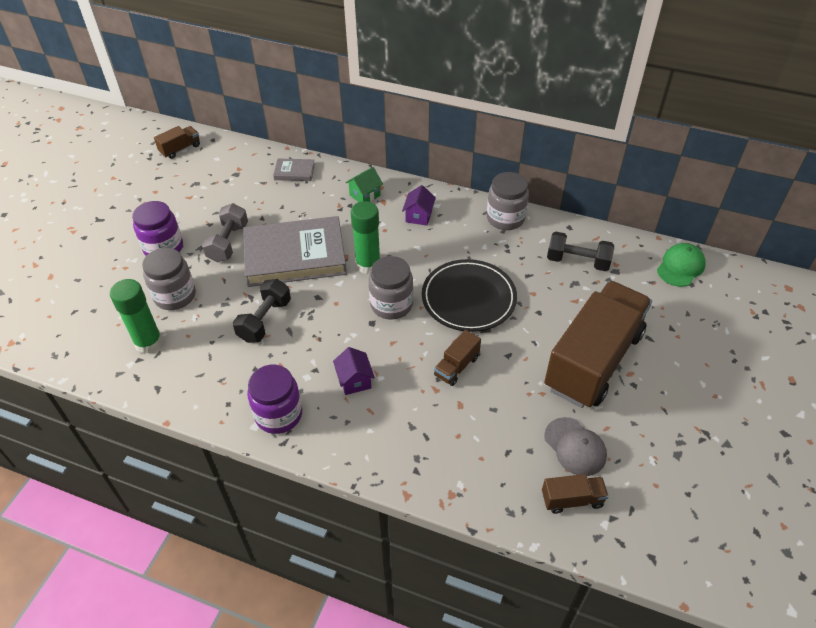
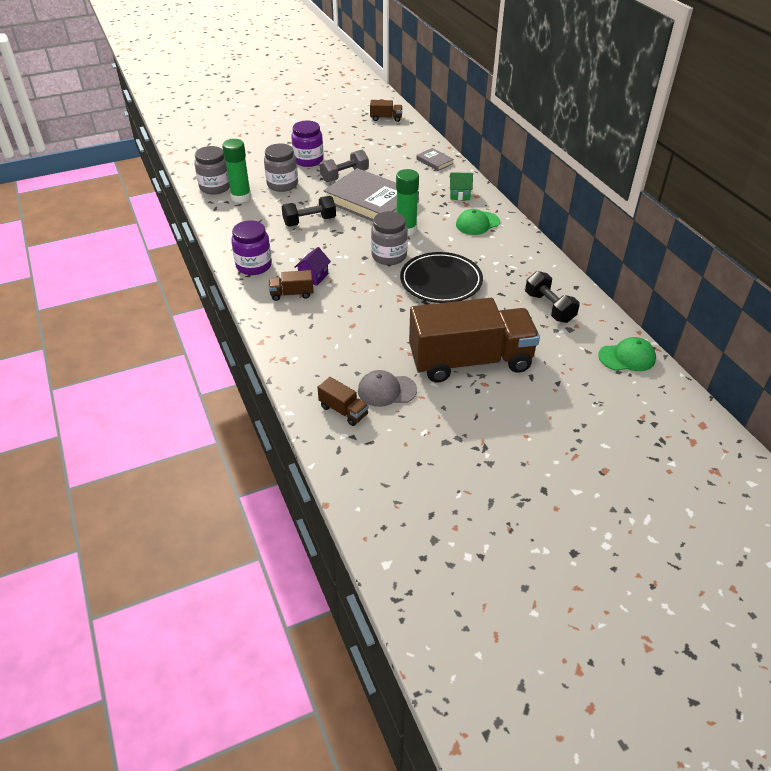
camera: 45 degrees right, 5 degrees down
(419, 216) = (477, 223): purple house -> green cap
(456, 366) = (379, 307): brown truck -> brown truck (292, 294)
(505, 218) = (535, 256): grey jar -> grey jar (215, 187)
(575, 447) = (386, 390): grey cap -> grey cap turned 75 degrees clockwise

